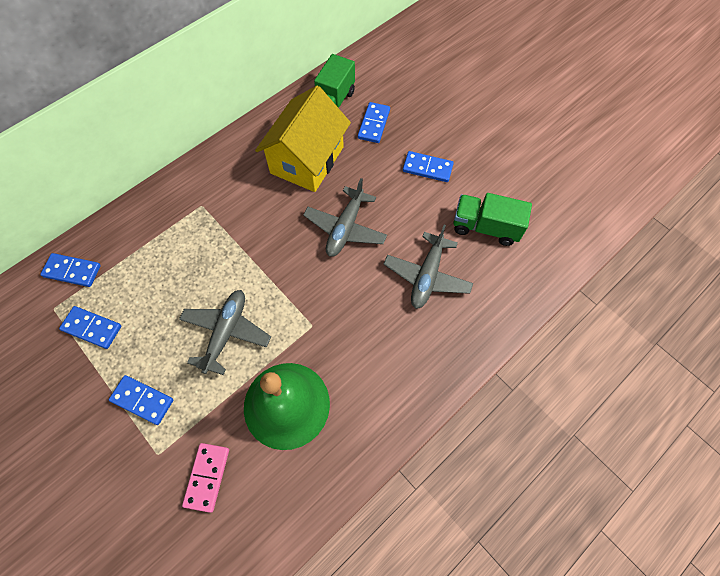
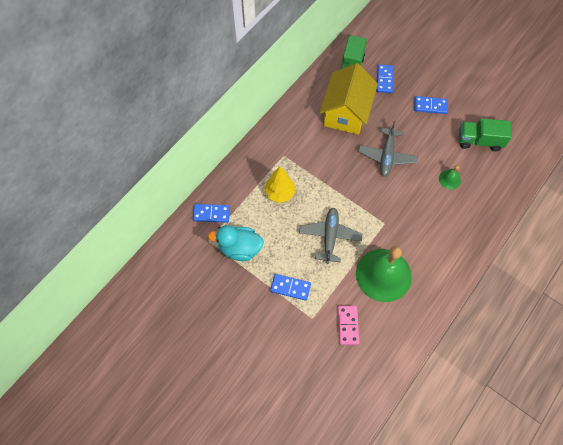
camera: 10 degrees left, 0 degrees up
(92, 328) = (240, 248): blue domino -> turquoise duck
(177, 257) = (280, 193): none -> yellow tree
(427, 276) = (449, 179): grey plane -> green bell

